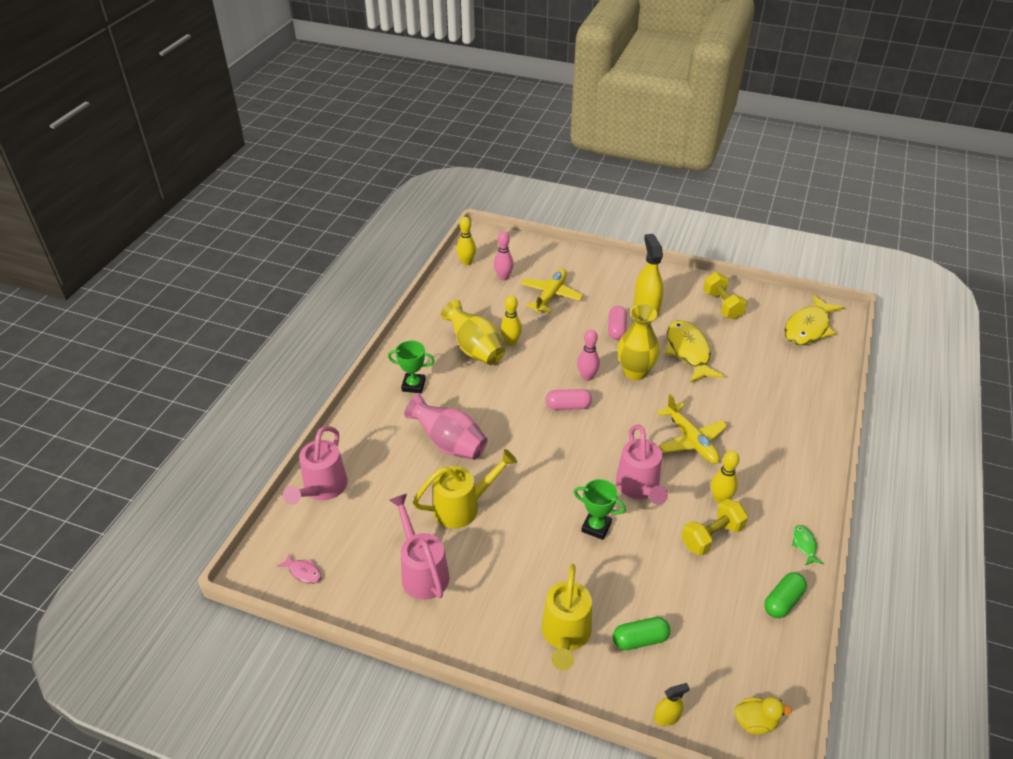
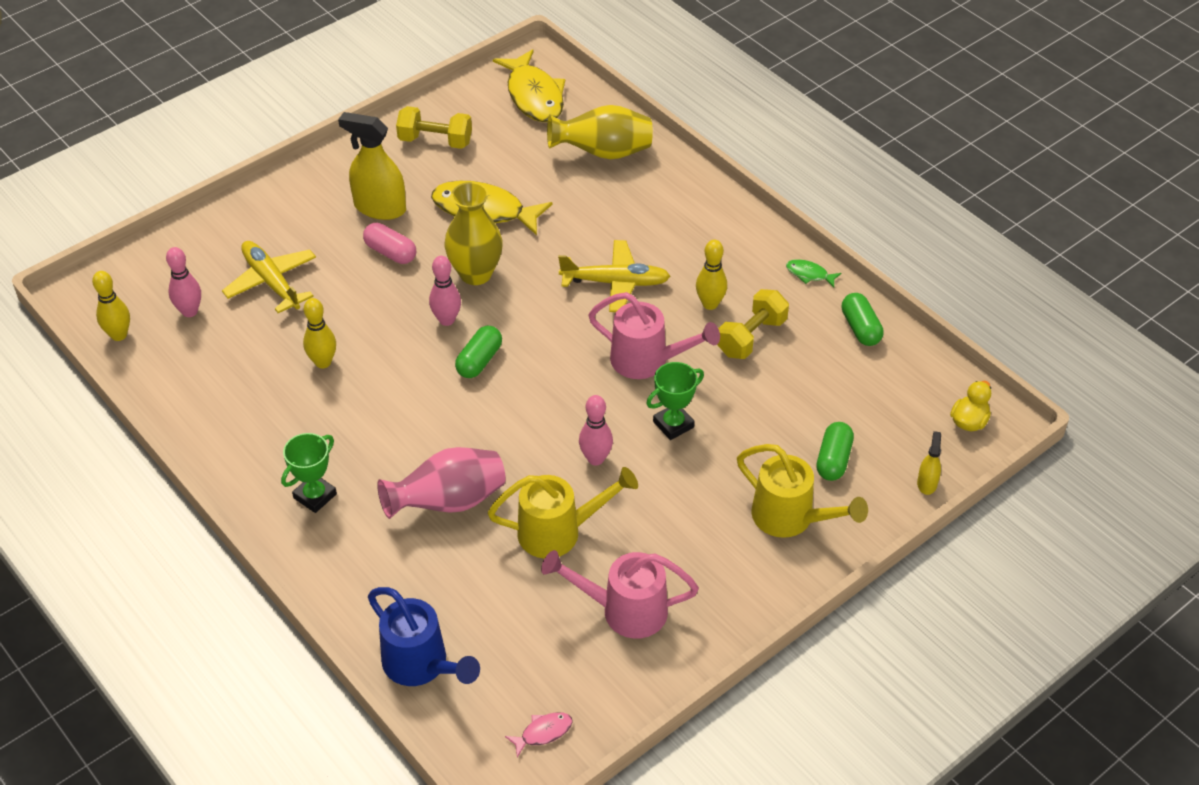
camera: 60 degrees left, 5 degrees up
(322, 488) = (421, 665): pink watering can -> blue watering can
(462, 507) = (558, 532): yellow watering can -> yellow watering can turned 75 degrees clockwise
(475, 349) = (303, 404): yellow vase -> yellow vase (603, 153)
(535, 499) = (595, 459): none -> pink bowling pin
(568, 406) = (479, 361): pink capsule -> green capsule
(712, 536) = (751, 337): yellow dumbbell -> yellow dumbbell turned 45 degrees clockwise

